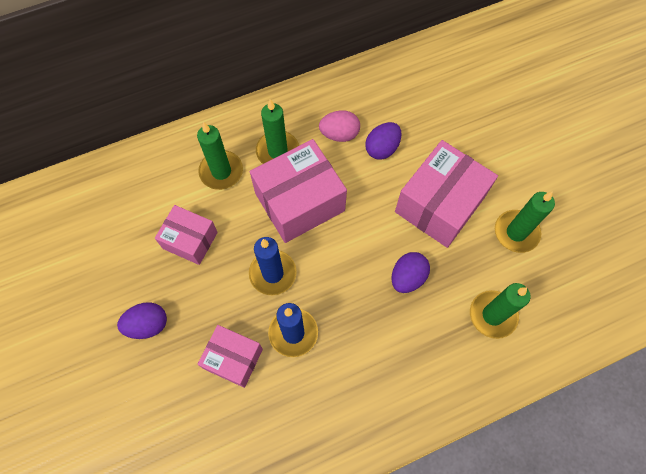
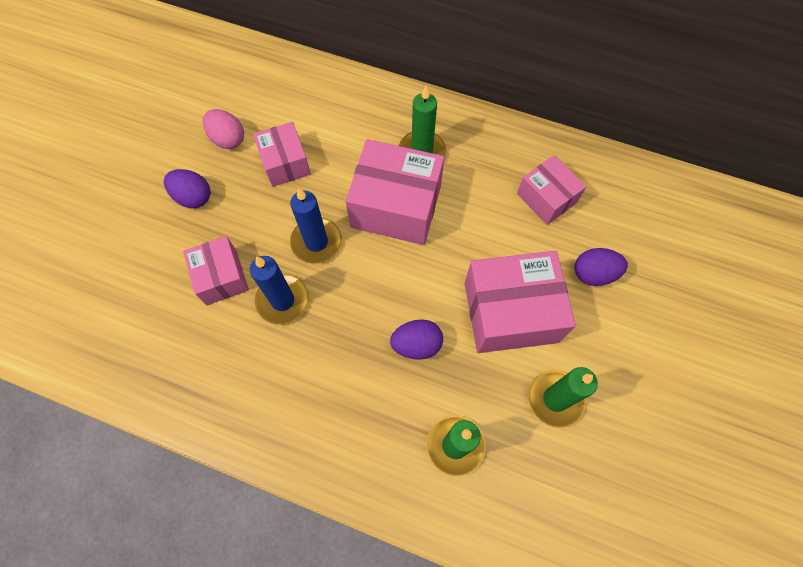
camera: 45 degrees right, 0 degrees up
(221, 171) = (362, 132): green candle -> none
(339, 134) = (487, 181): pink egg -> pink egg (228, 139)
(382, 148) = (511, 223): purple egg -> purple egg (593, 274)
(386, 114) = (546, 198): none -> pink box

